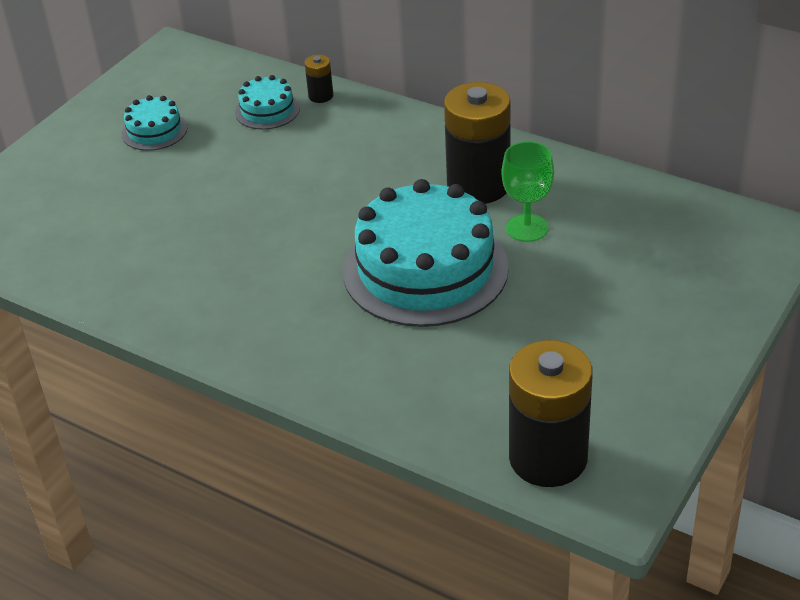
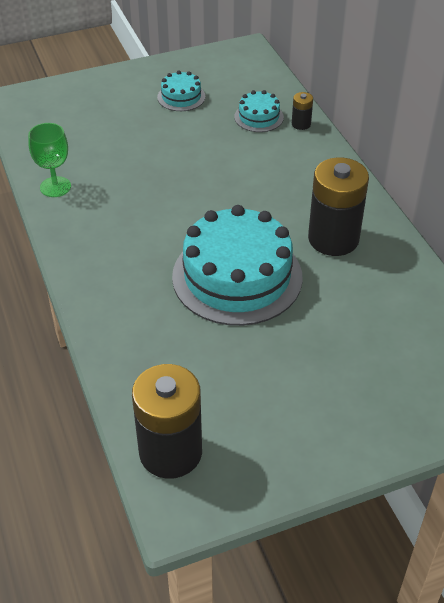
camera: 35 degrees right, 5 degrees up
(527, 228) = (332, 287): green goblet -> green goblet (55, 187)

